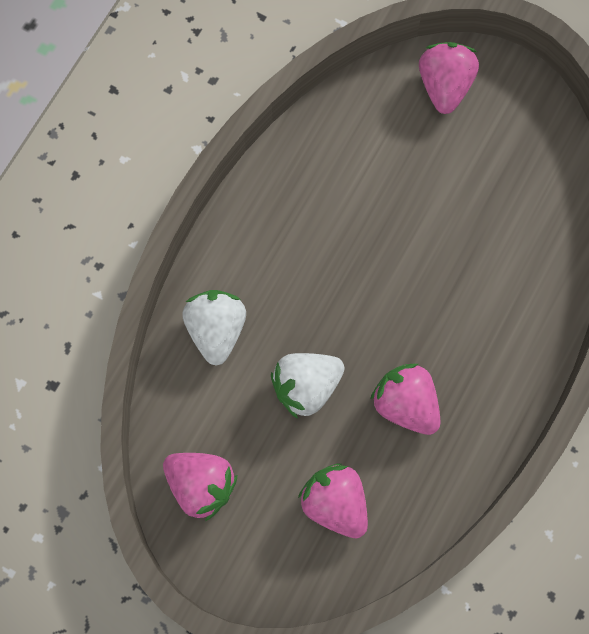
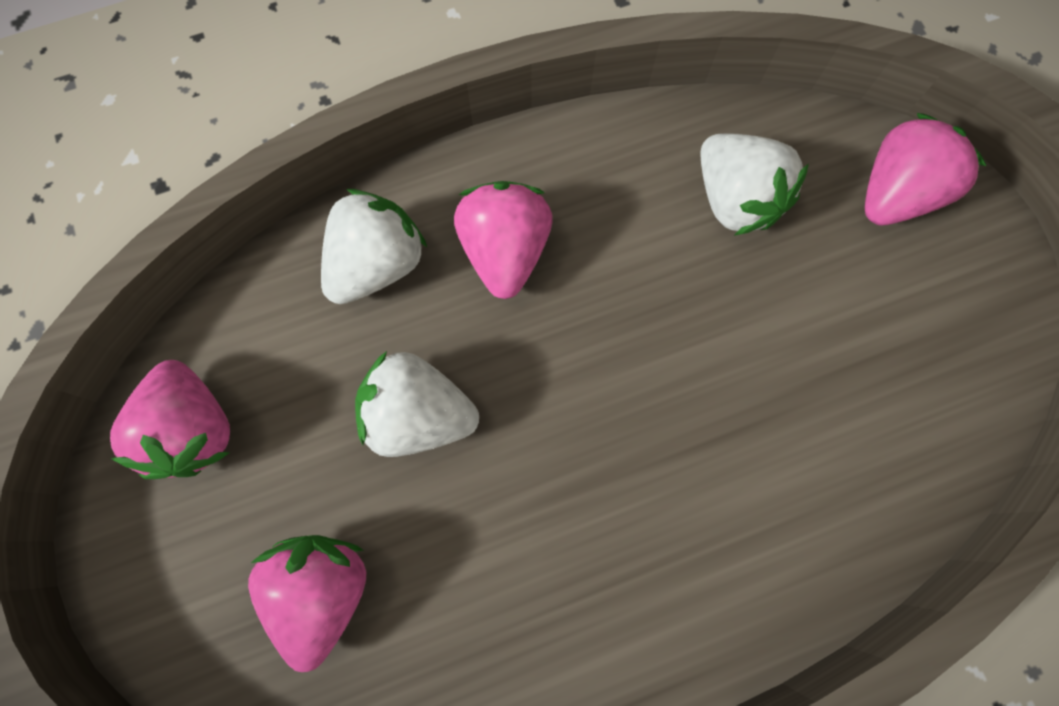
camera: 40 degrees right, 0 degrees up
(369, 151) = (735, 200): none -> white strawberry
(405, 404) = (519, 540): pink strawberry -> pink strawberry (505, 251)

